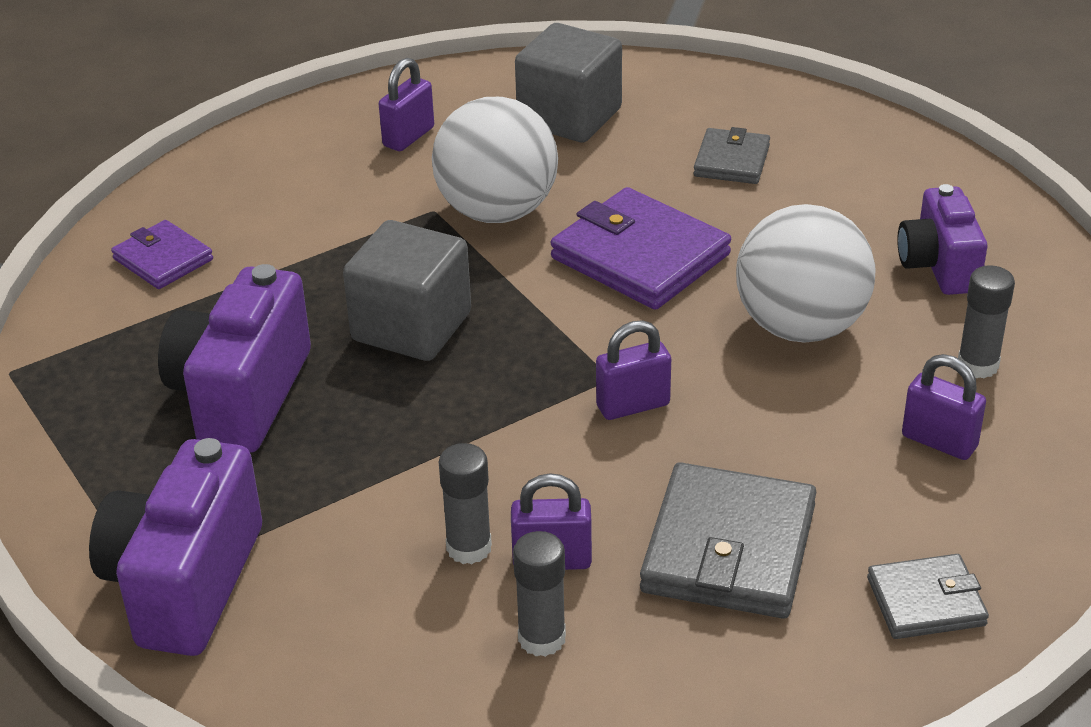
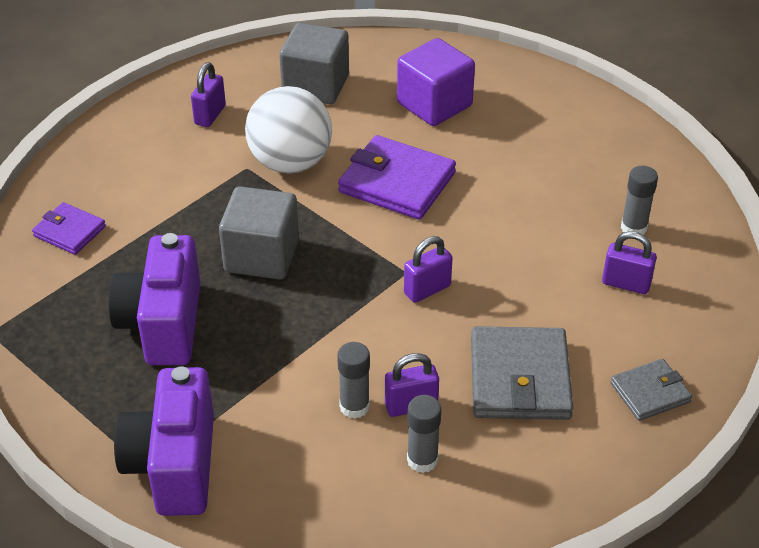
camera: 15 degrees left, 5 degrees up
(732, 161) = (434, 104): grey wallet -> purple cube
(800, 327) = (516, 218): white ball -> none
(938, 266) = (589, 162): purple camera -> none

